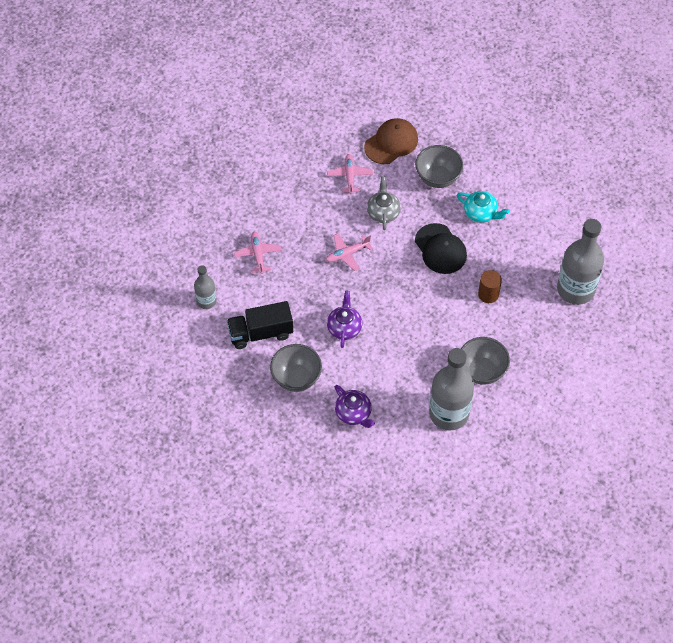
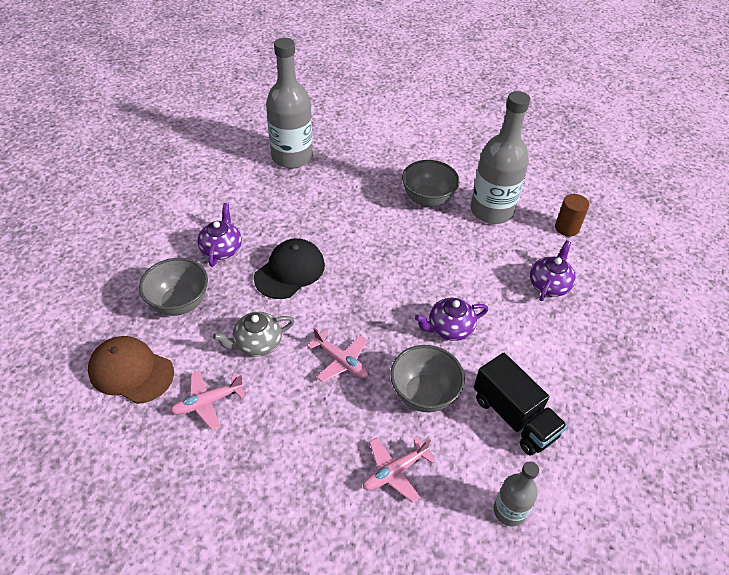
camera: 115 degrees left, 10 degrees down
(296, 378) = (547, 353): grey bowl -> grey bowl (424, 394)
(481, 213) = (221, 249): turquoise teapot -> purple teapot
(488, 294) = (332, 216): brown cylinder -> brown cylinder (567, 228)

